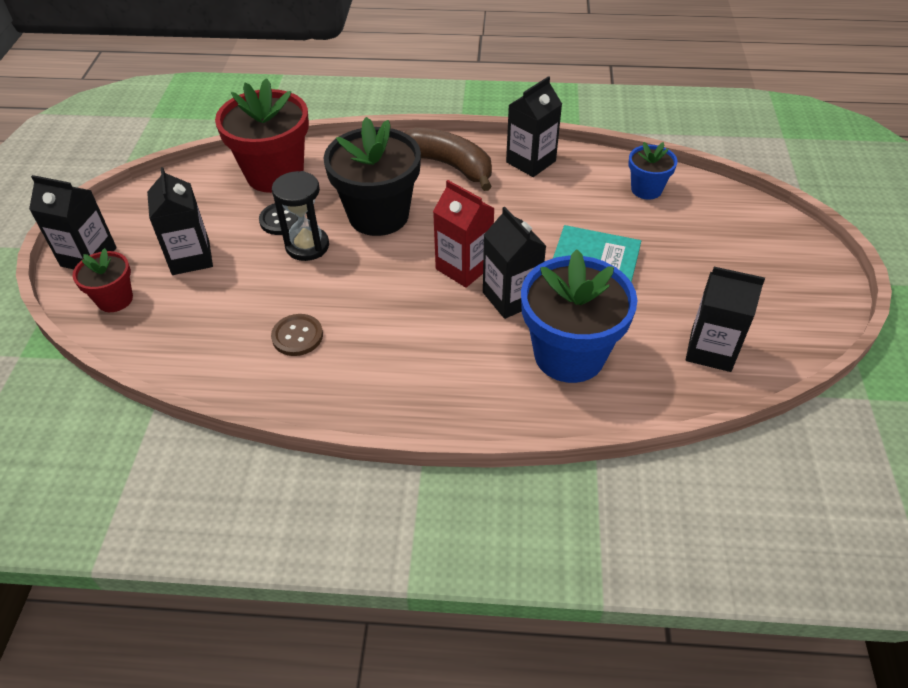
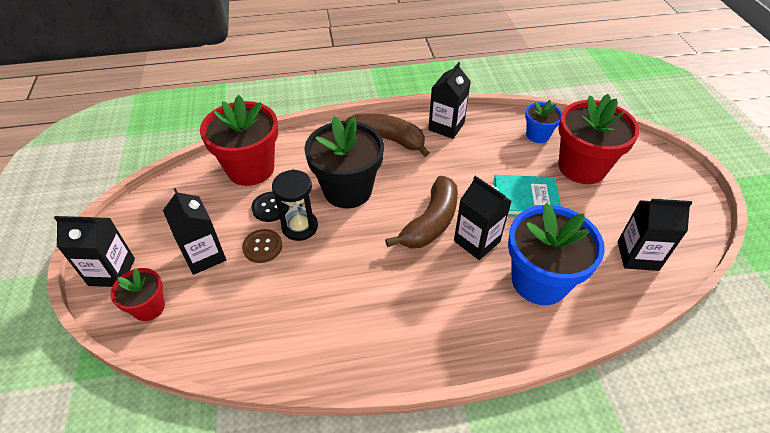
camera: 15 degrees left, 0 degrees up
(297, 336) = (320, 309): brown button -> brown button (262, 247)
(464, 267) = (431, 222): red carton -> brown banana
(687, 236) = (582, 167): none -> red flower pot

